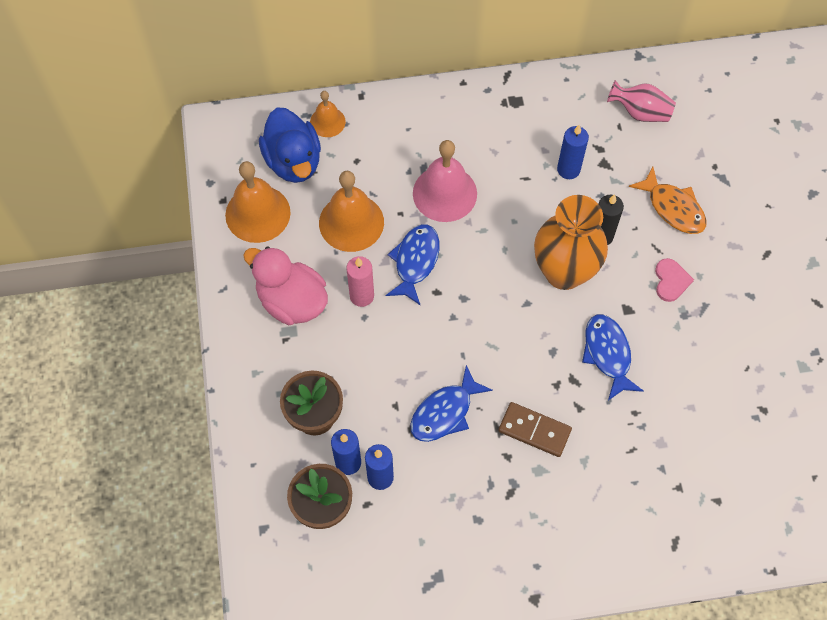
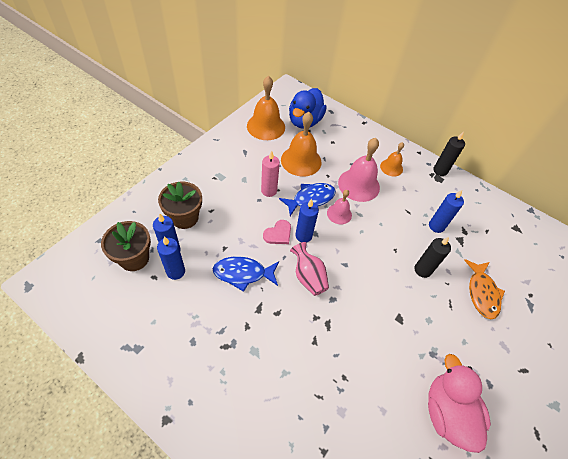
camera: 40 degrees right, 10 degrees down
(292, 301) = (236, 167): pink duck -> pink duck (447, 412)
(327, 122) = (337, 120): orange bell -> orange bell (391, 167)
(455, 312) = (303, 236): none -> blue candle
(462, 250) = (339, 214): none -> pink bell
(508, 89) = (440, 171): none -> black candle
(534, 430) = (276, 328): brown domino -> none
(564, 272) = (382, 268): orange vase -> none
(608, 354) = (362, 330): blue fish -> none
(640, 112) = (506, 234): pink vase -> pink vase (308, 277)
(671, 281) = (442, 328): pink heart -> pink heart (278, 234)

